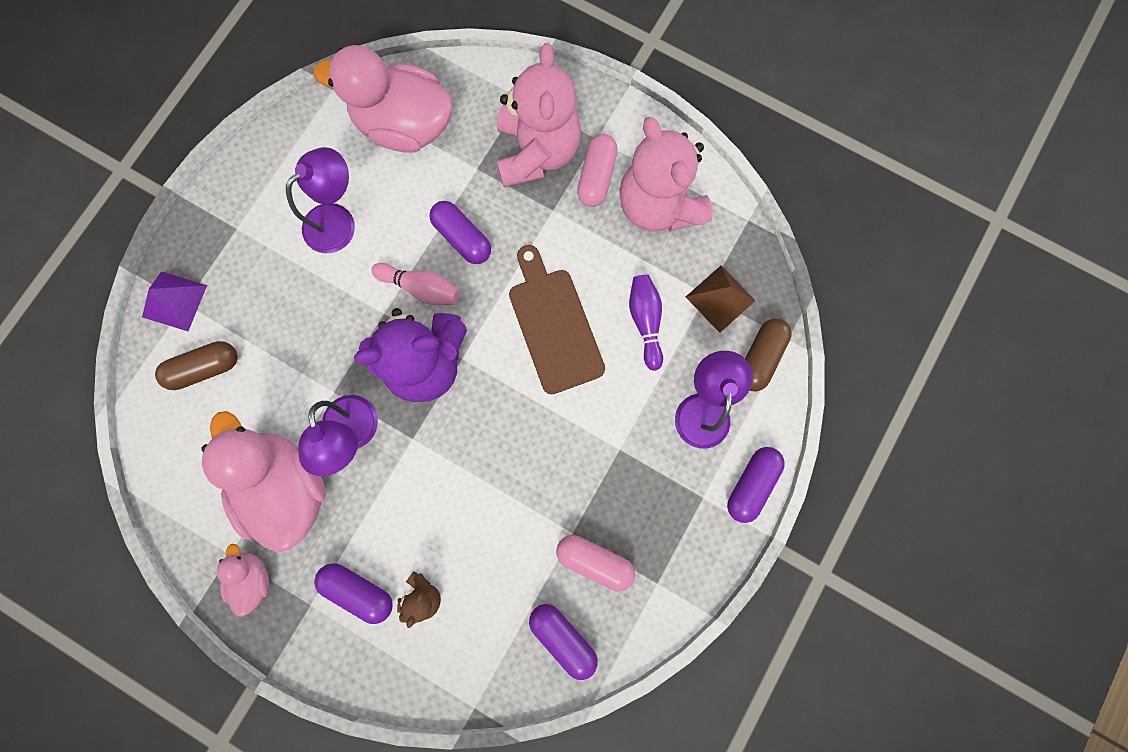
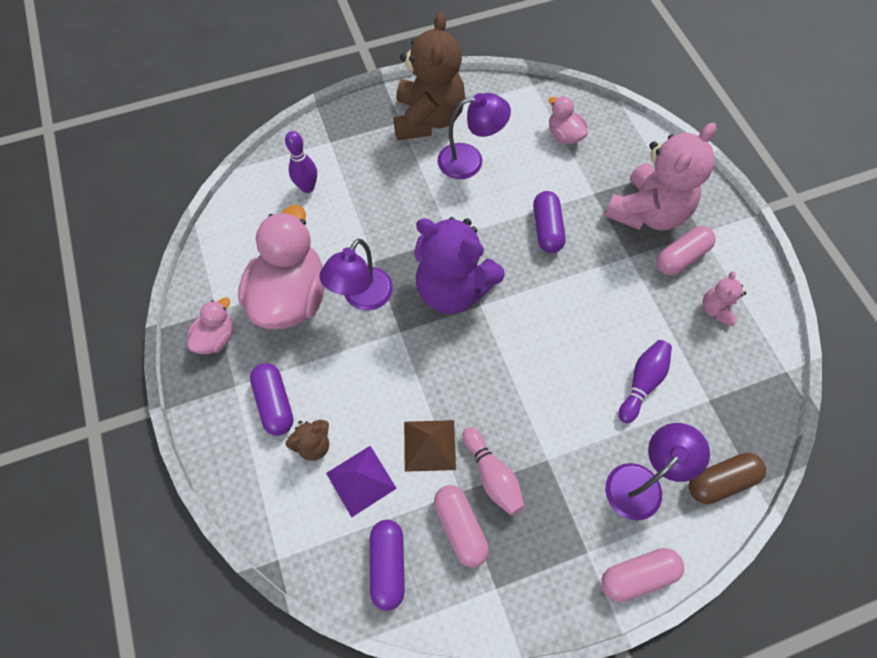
camera: 40 degrees right, 15 degrees down
(174, 301) = (325, 136): purple pyramid -> purple pyramid (361, 480)
(205, 368) = (307, 187): brown capsule -> purple bowling pin
(260, 205) = (428, 119): none -> brown teddy bear
(405, 126) = (564, 135): pink duck -> pink duck, size x0.49
(421, 288) = (490, 240): pink bowling pin -> pink bowling pin (492, 475)
(554, 325) = (568, 333): brown cutting board -> none
(658, 206) = (716, 309): pink teddy bear -> pink teddy bear, size x0.45
(720, 298) = (718, 411): brown pyramid -> brown pyramid (429, 445)
(751, 484) = (637, 575): purple capsule -> pink capsule

